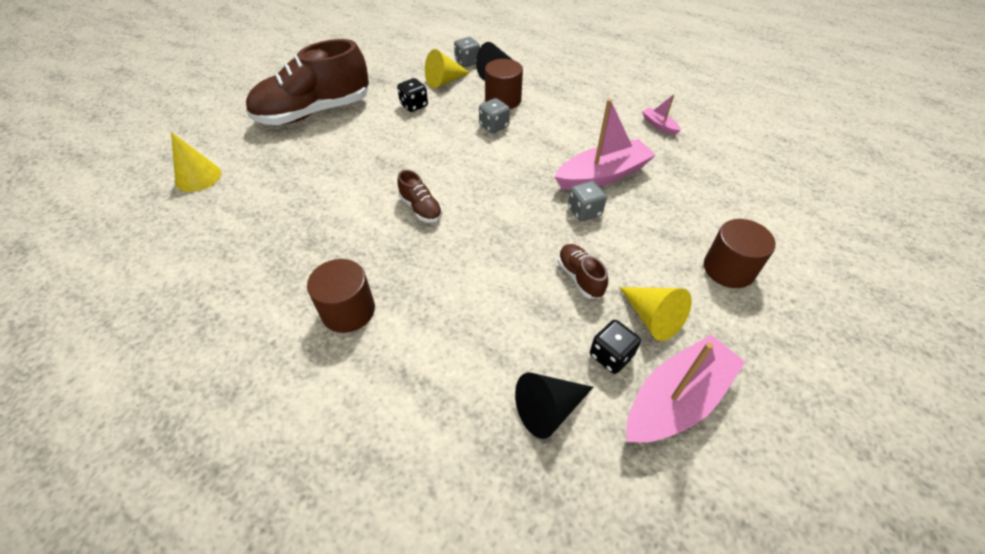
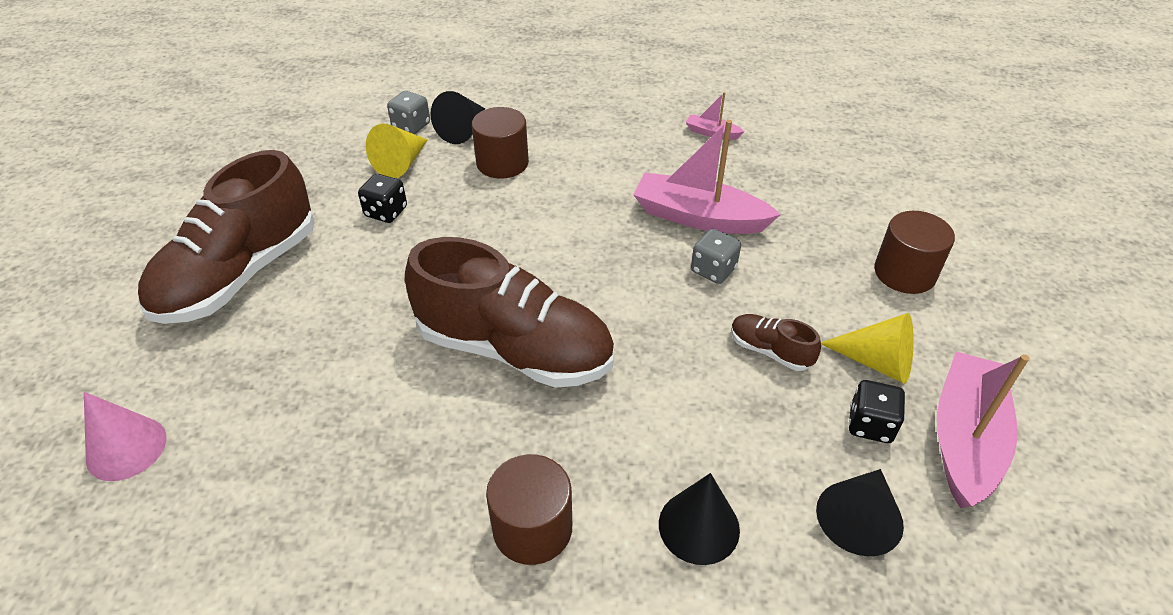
camera: 30 degrees left, 5 degrees down
(198, 177) = (126, 448): yellow cone -> pink cone
(421, 208) = (514, 349): brown shoe -> brown shoe, size x2.34
(442, 359) = (699, 526): none -> black cone
(494, 126) = (519, 203): grey dice -> none
(603, 175) = (698, 217): pink boat -> pink boat turned 105 degrees counterclockwise

